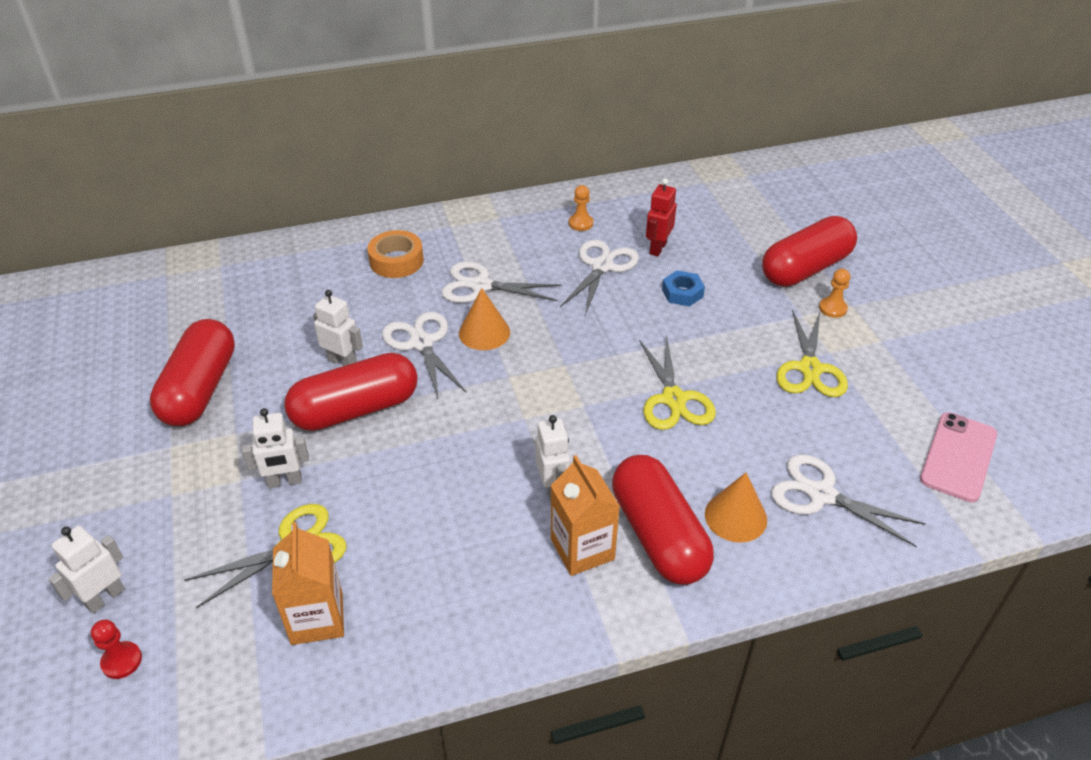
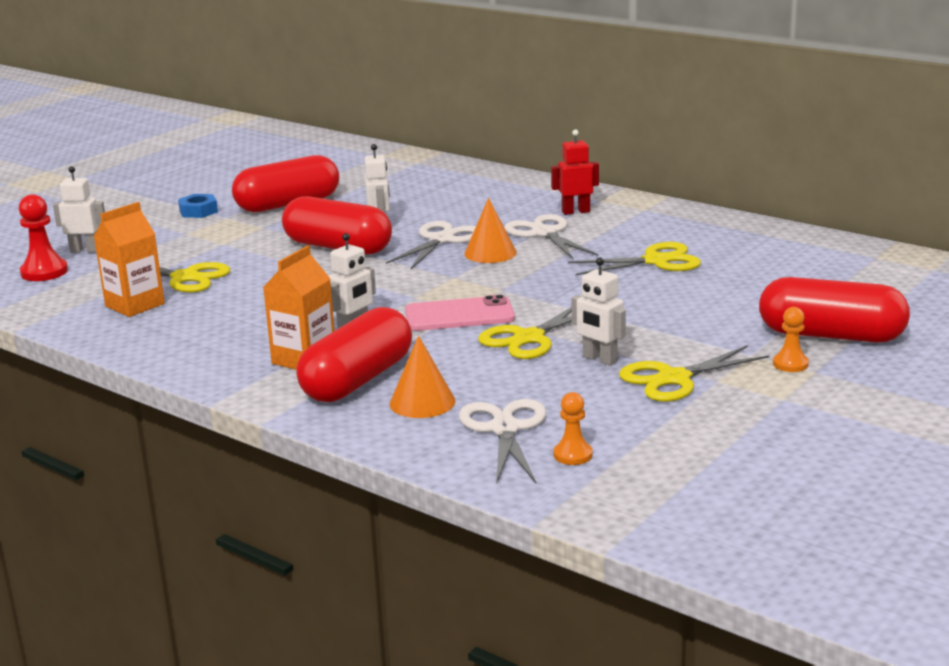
camera: 55 degrees right, 20 degrees down
(122, 661) = (44, 272): red pawn -> red pawn, size x1.60
(284, 481) = (239, 254): white robot -> white robot (599, 359)
(396, 261) = (521, 201): orange tape -> none
(581, 223) = (700, 236): orange pawn -> orange pawn (573, 455)
(602, 266) = (656, 261): white scissors -> yellow scissors
(657, 248) = (727, 271): red robot -> red robot (575, 211)
(682, 293) = (681, 299): blue nut -> blue nut (198, 211)
(958, 457) = (665, 479): pink phone -> pink phone (459, 315)

